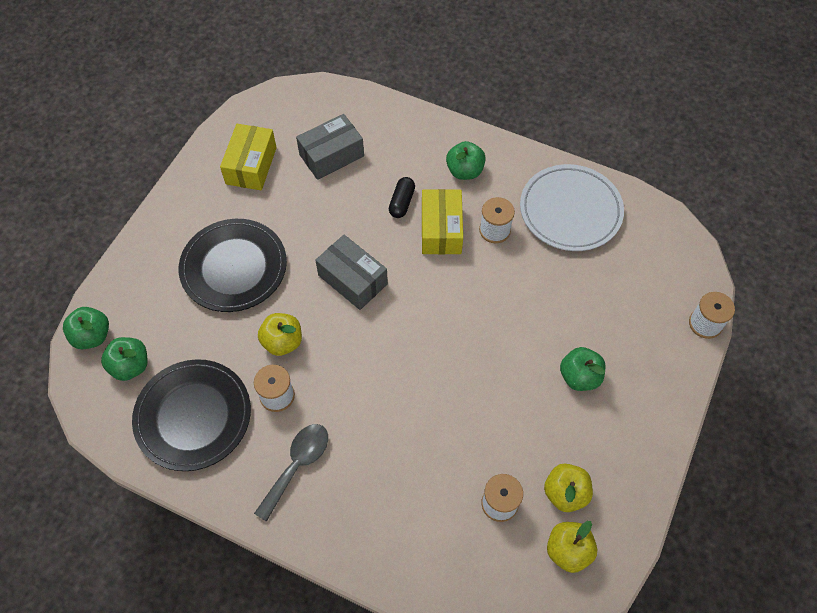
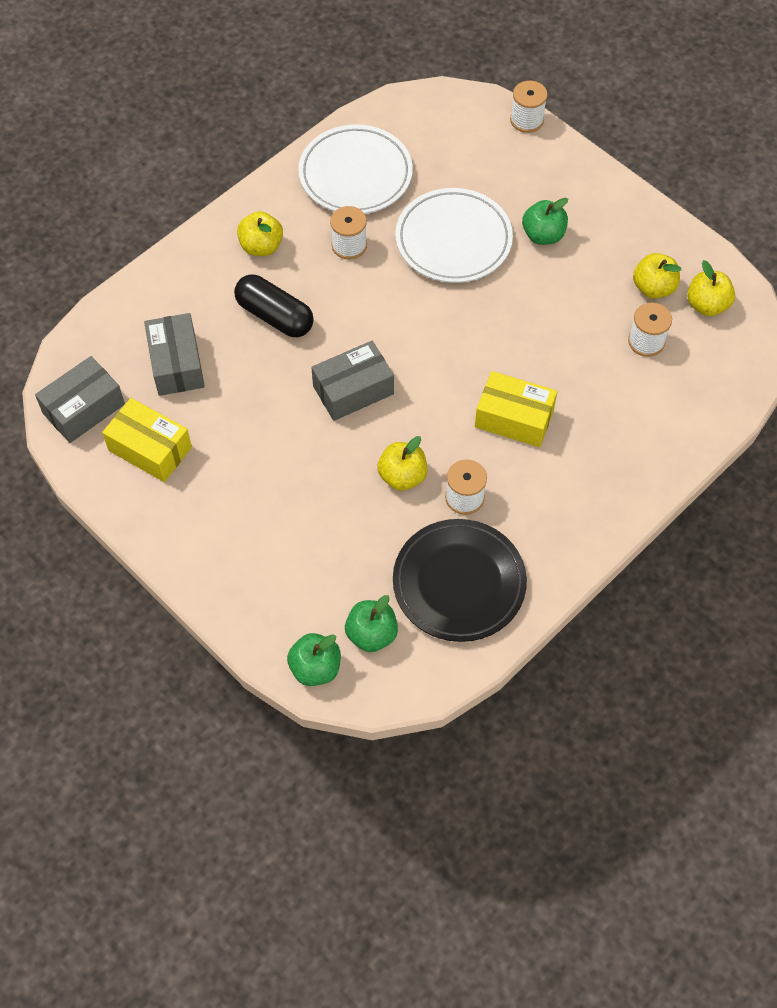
camera: 70 degrees left, 0 degrees up
(234, 268) = (287, 501): black plate -> none
(271, 115) = (84, 409): none -> grey box
(297, 465) = (549, 499): grey spoon -> none
(402, 202) = (275, 316): black capsule -> black capsule, size x1.64
(441, 230) = (327, 291): yellow box -> yellow box (514, 418)
(464, 171) = (261, 246): green apple -> yellow apple
(538, 305) = (453, 240): none -> white plate

